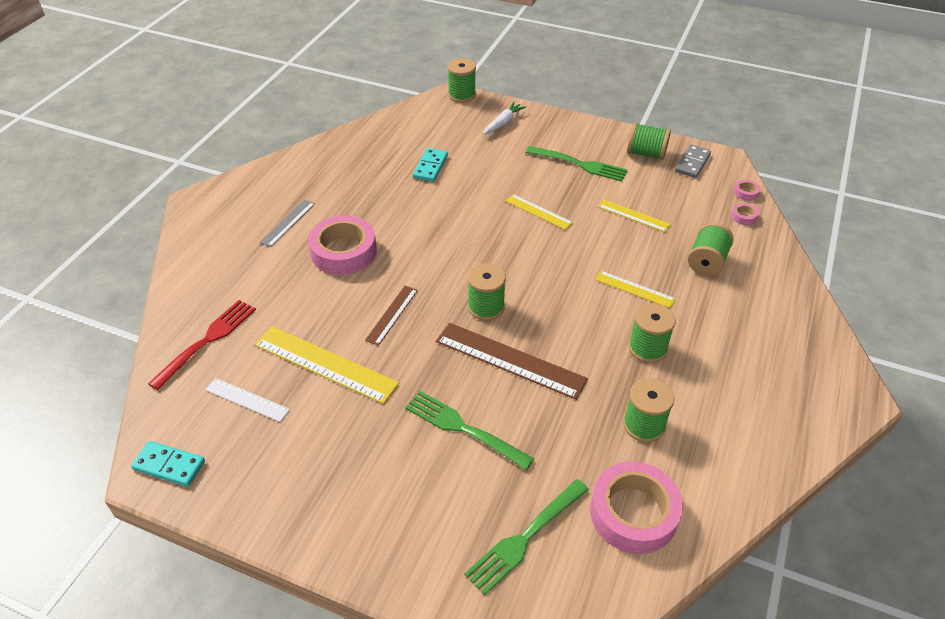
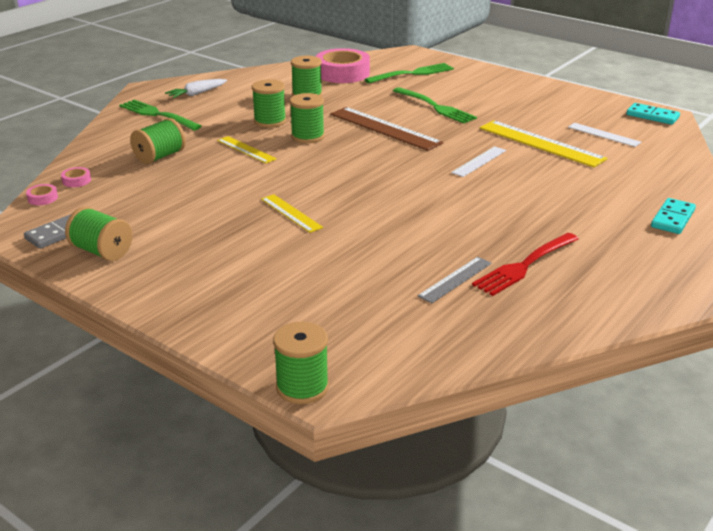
camera: 165 degrees left, 15 degrees down
(206, 341) = (653, 166): red fork -> red fork (525, 265)
(288, 223) = (596, 242): grey ruler -> grey ruler (455, 279)
(344, 252) = (525, 208): pink tape -> none
(392, 315) = (479, 161): brown ruler -> white ruler
(430, 167) = (401, 278): turquoise domino -> turquoise domino (672, 218)
(486, 307) = (390, 155): green spool -> green spool (307, 136)
(503, 123) = (262, 323): white carrot -> white carrot (197, 94)
(579, 164) = (200, 252): green fork -> green fork (158, 115)
(633, 216) = (189, 196): yellow ruler -> none

